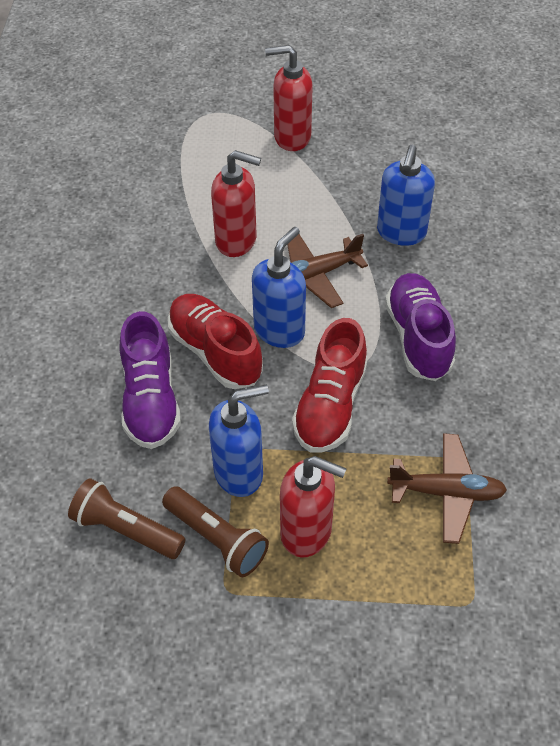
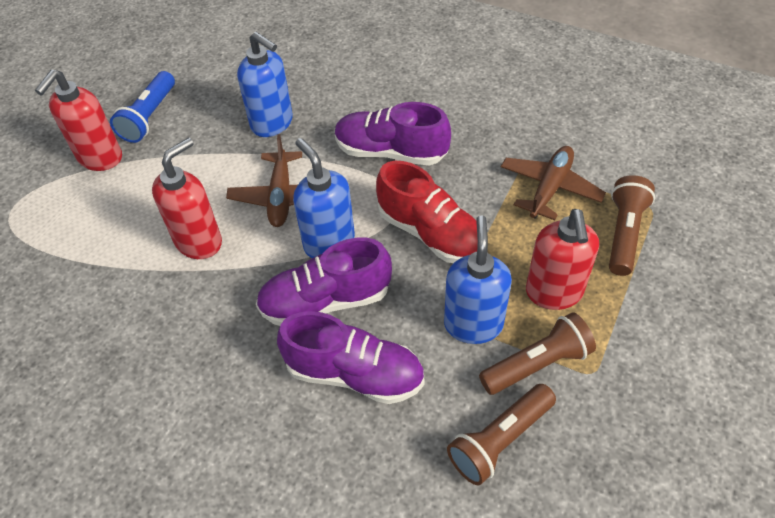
camera: 65 degrees left, 0 degrees up
(215, 352) = (326, 301): red shoe -> purple shoe
(307, 532) = (554, 293): red soap dispenser -> red soap dispenser turned 135 degrees clockwise
(357, 145) = (149, 117): none -> blue flashlight
(419, 581) = (624, 233): none -> brown flashlight

